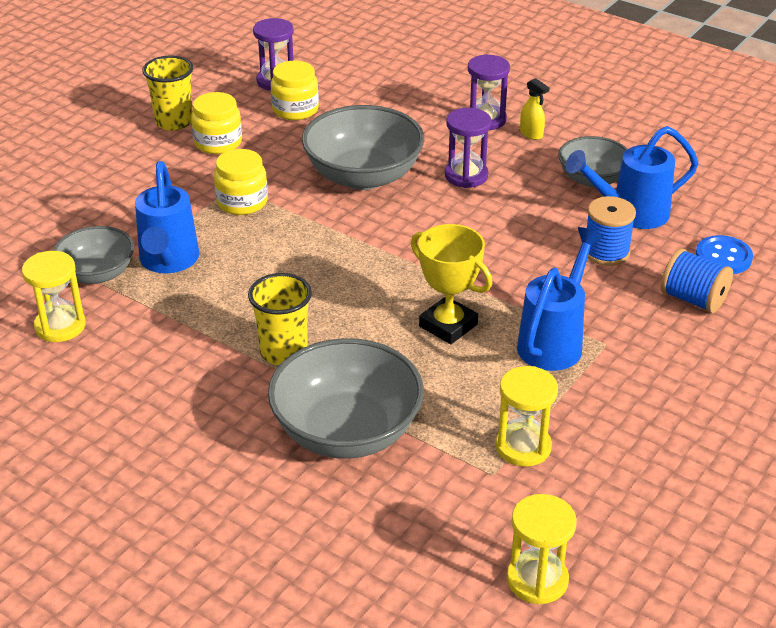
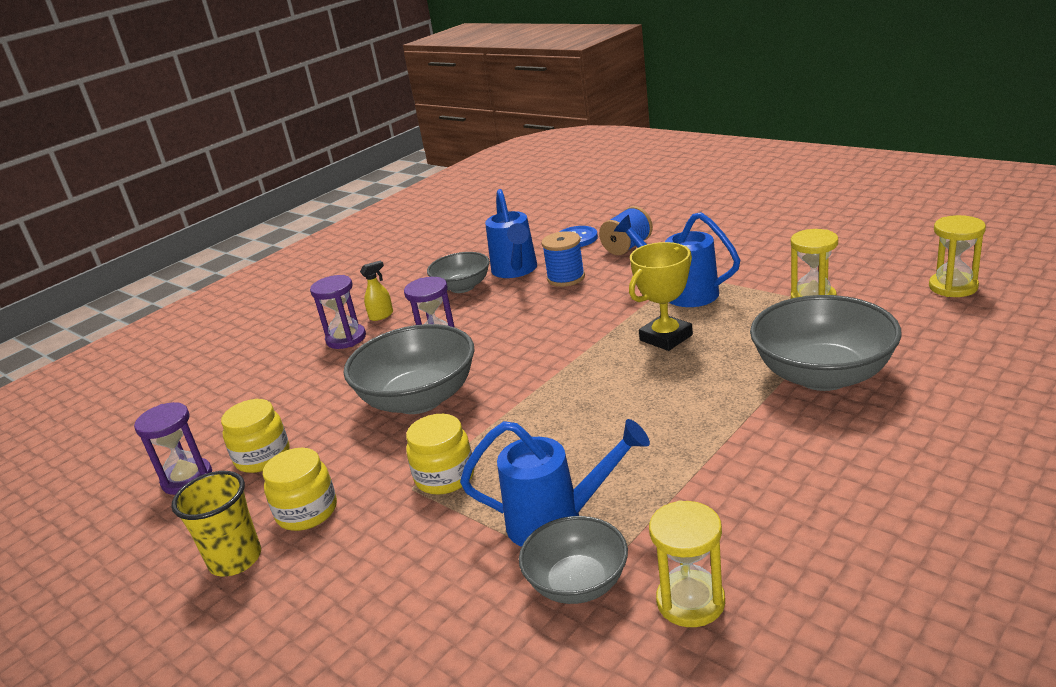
camera: 80 degrees left, 10 degrees down
(283, 352) = (716, 420): yellow cup -> none

